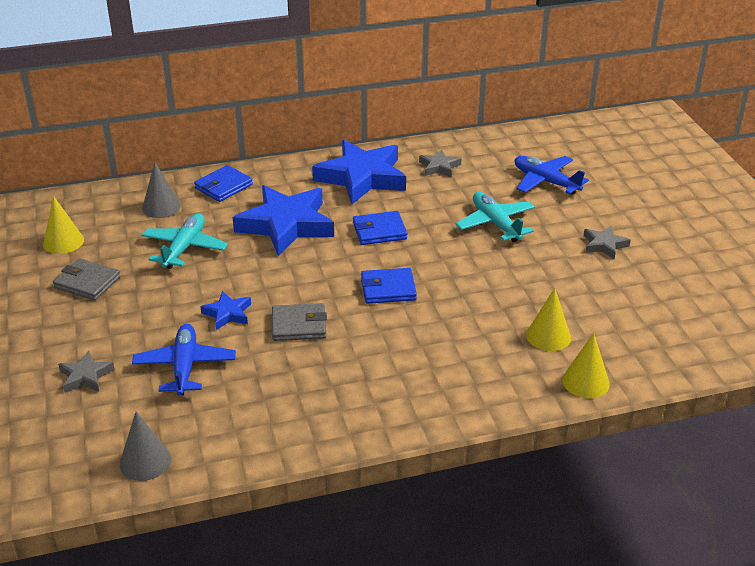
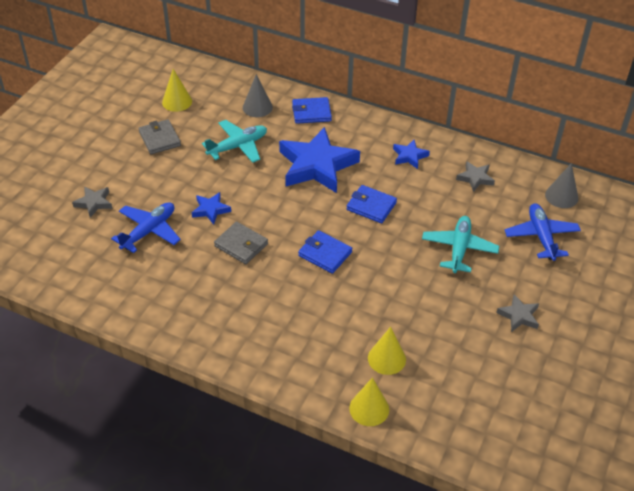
camera: 40 degrees right, 10 degrees up
(145, 461) = (65, 279): grey cone -> grey cone (561, 196)
(362, 177) = (409, 156): blue star -> blue star, size x0.46

